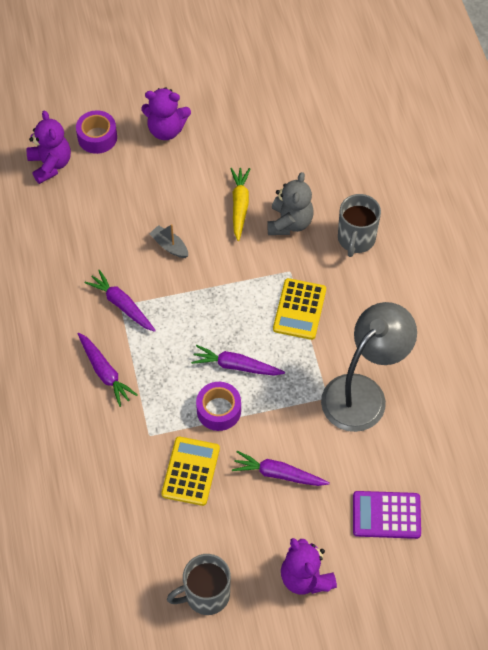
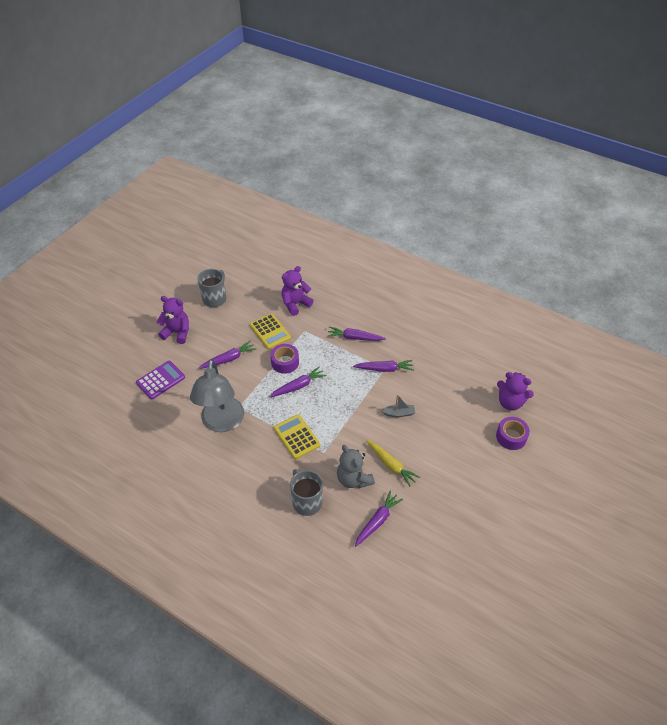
camera: 135 degrees right, 10 degrees down
(166, 130) = (485, 474): purple teddy bear -> purple teddy bear (295, 304)
(309, 172) = (377, 521): none -> purple carrot

